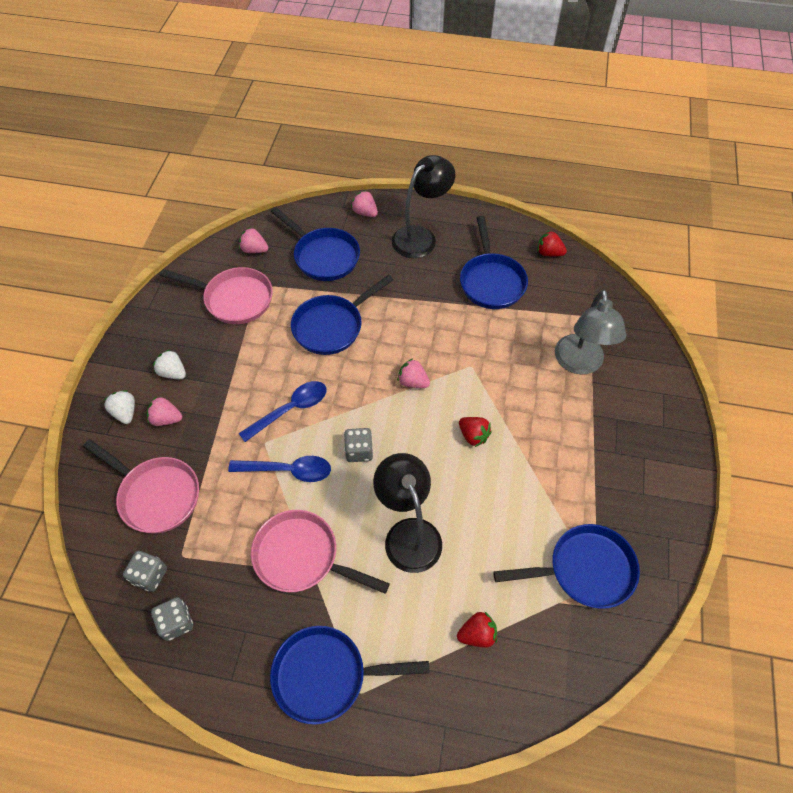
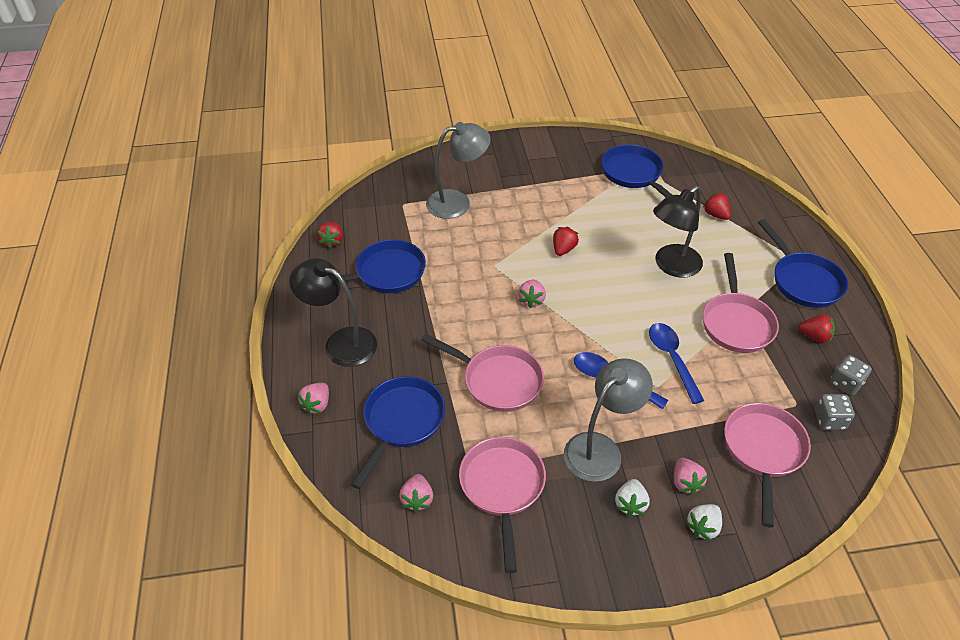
camera: 110 degrees left, 10 degrees down
(230, 373) = (600, 448): none -> grey lamp
(246, 631) = (814, 336): none -> red strawberry
(332, 326) = (498, 381): blue pan -> pink pan
(359, 451) = (622, 316): grey dice -> none

